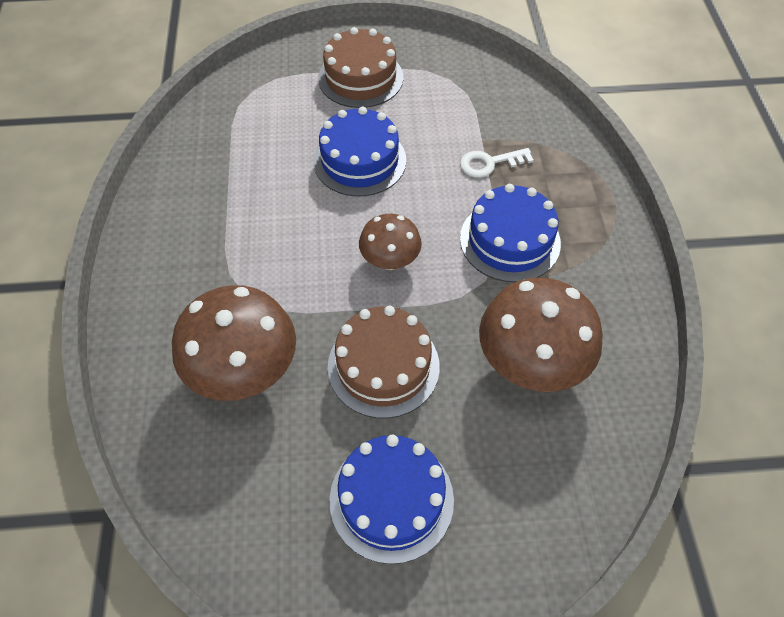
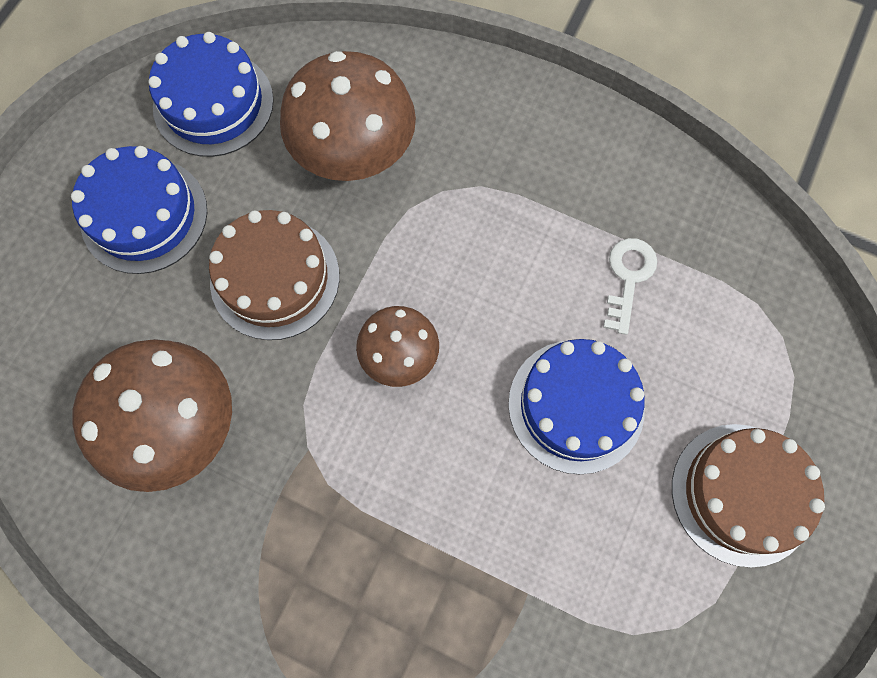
camera: 120 degrees right, 15 degrees up
(490, 163) = (479, 575): white key -> white key (628, 278)
(510, 240) = (342, 514): blue cake -> blue cake (213, 103)

